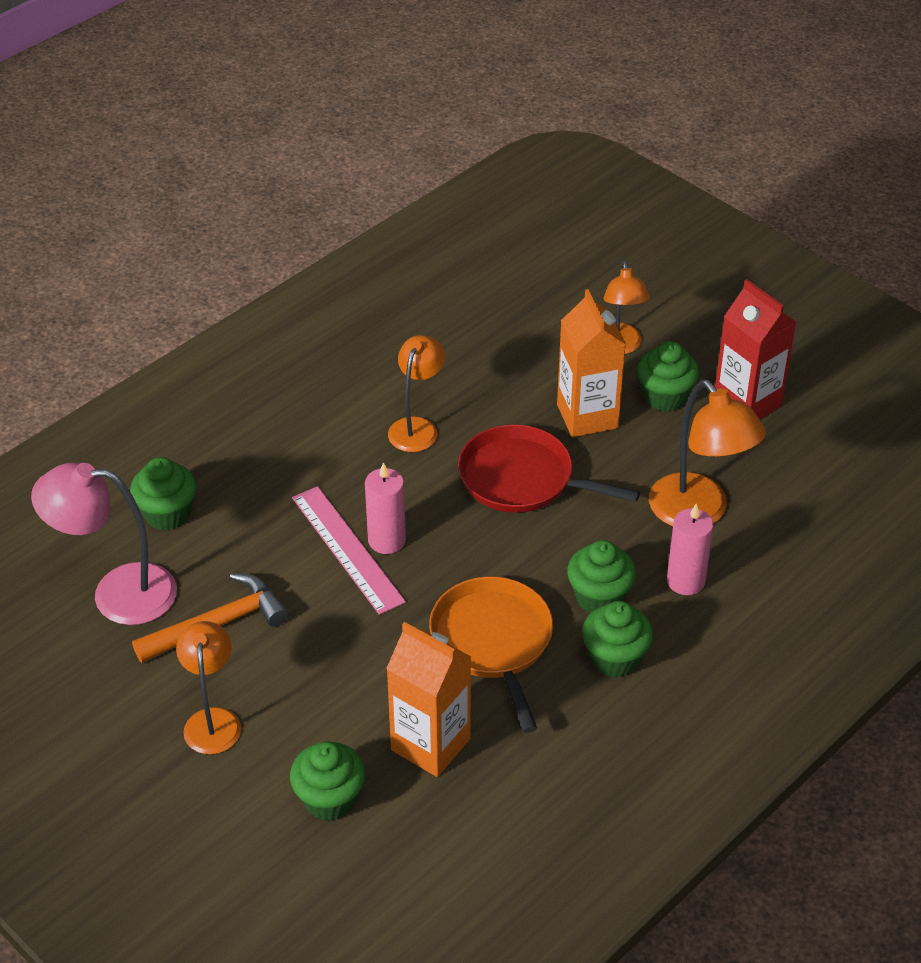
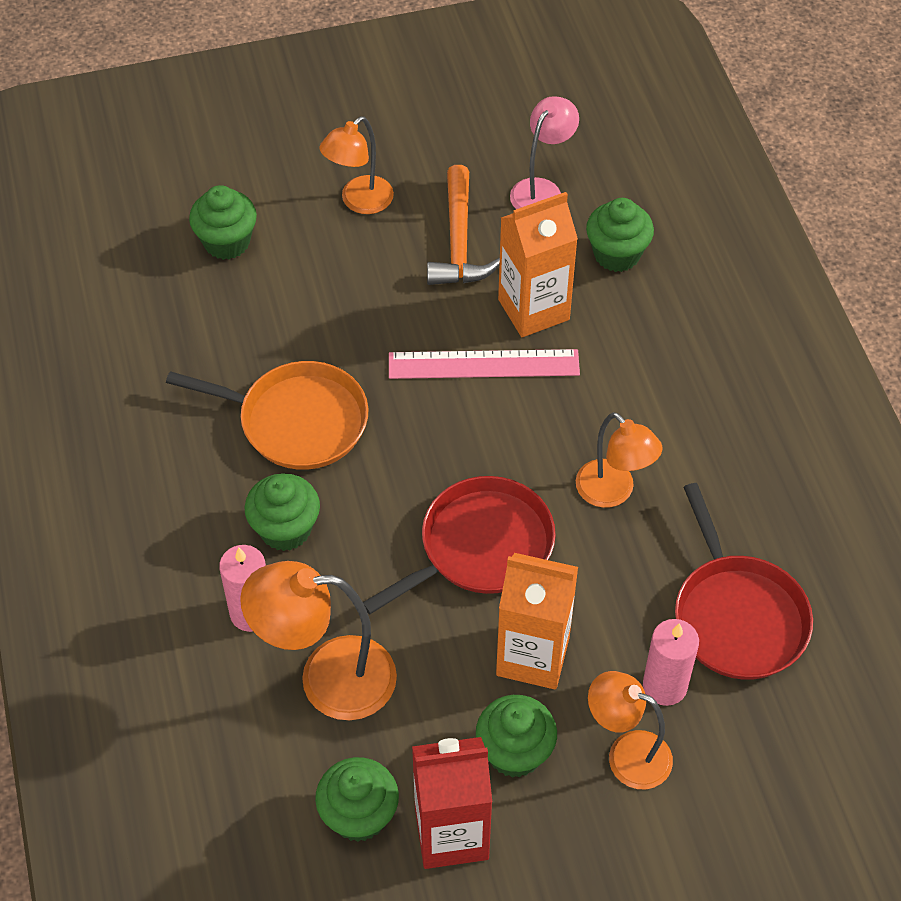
camera: 120 degrees right, 10 degrees up
(117, 593) = (542, 190): pink lamp -> pink lamp, size x0.66
(212, 720) = (359, 202): orange lamp -> orange lamp turned 105 degrees clockwise
(386, 540) = (474, 398): pink candle -> pink candle (665, 686)
(430, 744) = (226, 327): orange carton -> orange carton (533, 309)
(472, 332) = (737, 616): none -> red pan
(615, 658) = (209, 502): green cupcake -> green cupcake (359, 815)

